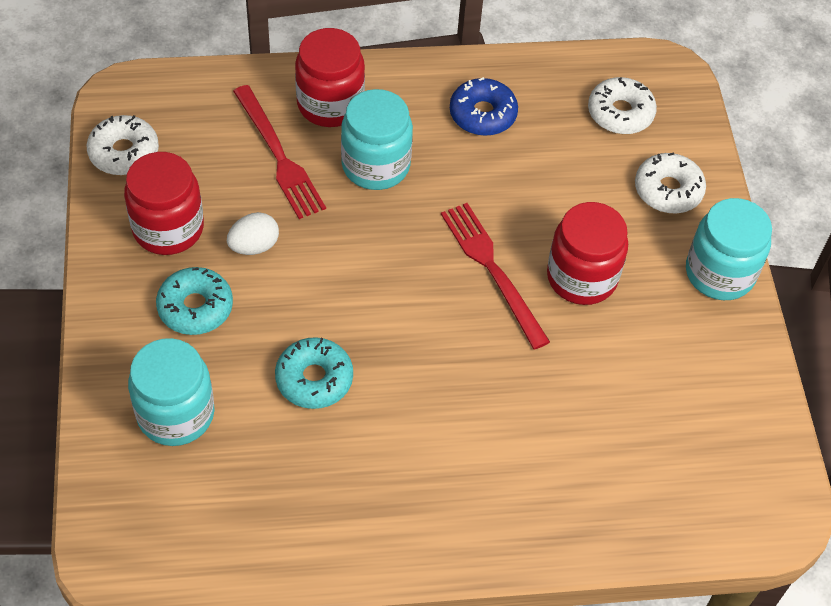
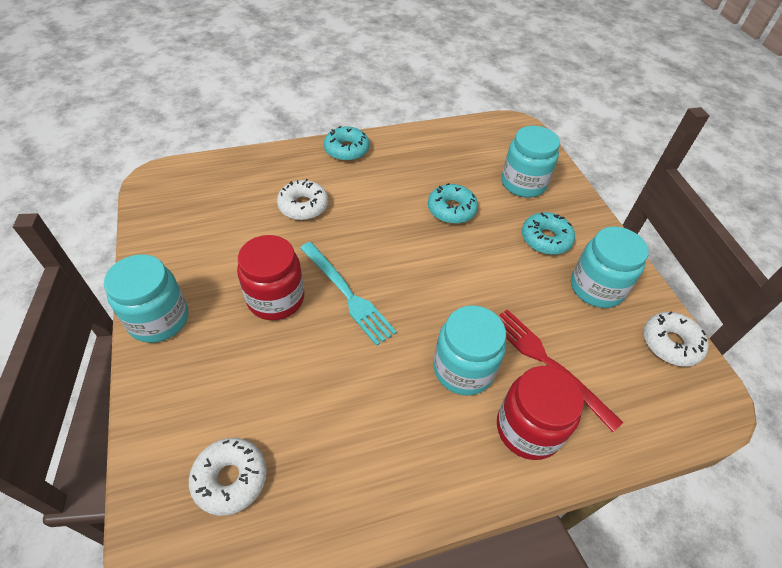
camera: 170 degrees right, 5 degrees down
(168, 228) = (596, 288): red jar -> turquoise jar
(254, 246) = (529, 284): white egg -> none
(458, 538) = (346, 150): none -> turquoise donut
(482, 114) = (377, 446): blue donut -> none
(492, 270) = (347, 294): red fork -> turquoise fork
(668, 190) = (191, 391): white donut -> white donut (303, 206)

